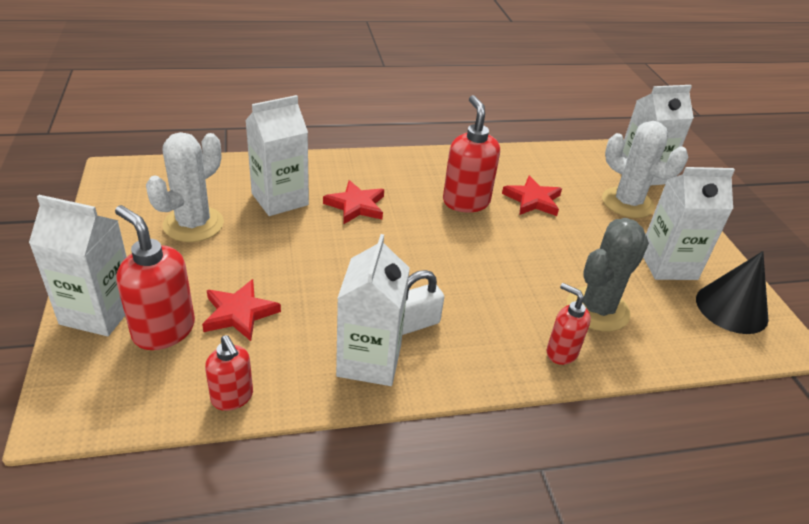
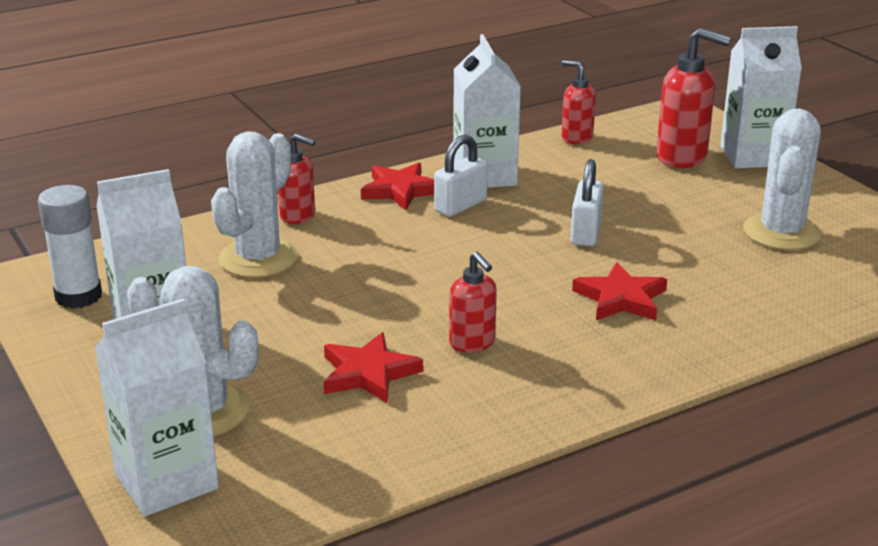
camera: 165 degrees right, 10 degrees down
(239, 313) = (633, 179): red star -> red star (400, 190)
(280, 199) = (724, 282): white carton -> none
(333, 264) = (585, 233): none -> white padlock
(466, 202) = (472, 343): red soap dispenser -> red soap dispenser, size x0.61
(597, 309) = (258, 259): grey cactus -> white cactus
(731, 308) = (78, 296): black cone -> white glue stick

